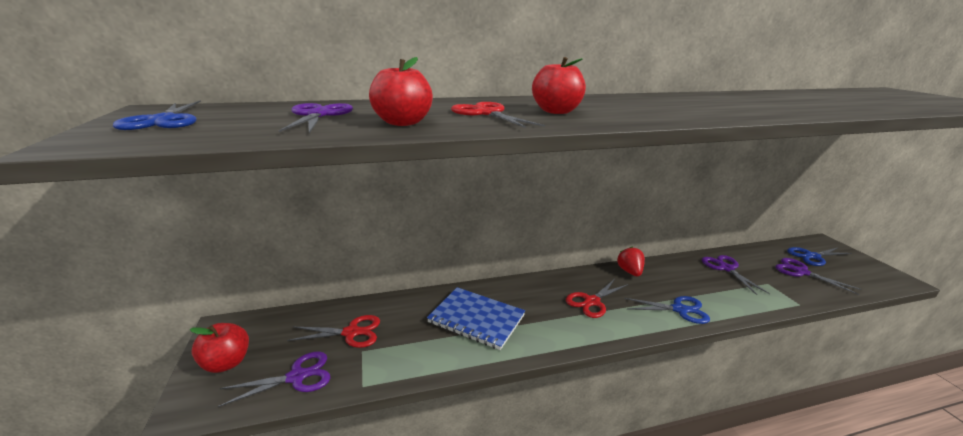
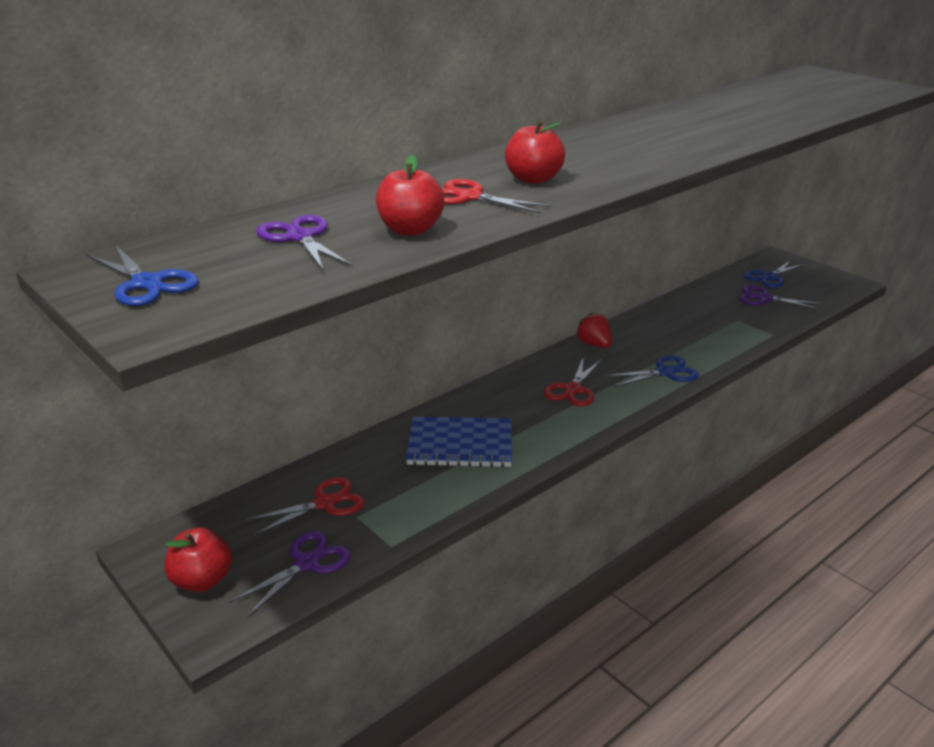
camera: 25 degrees left, 5 degrees up
(726, 268) = (691, 314): purple scissors -> none

